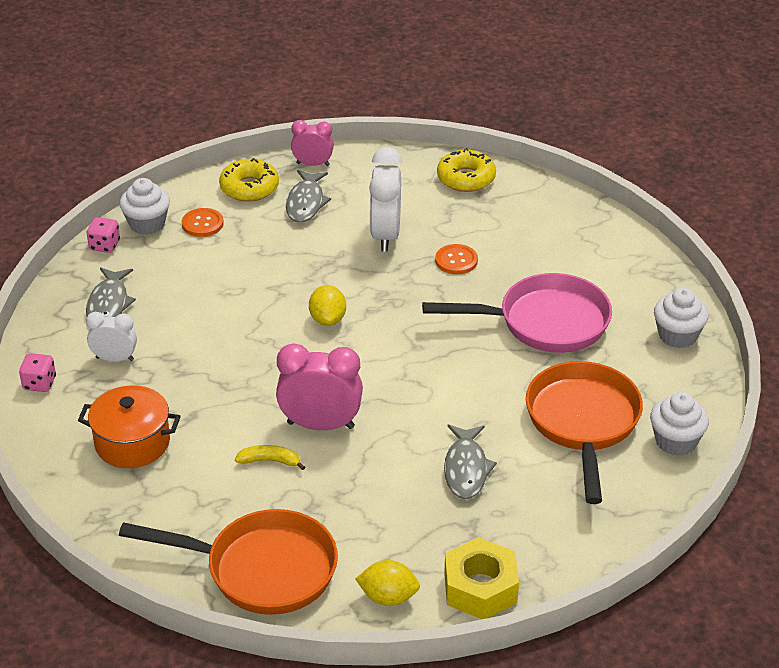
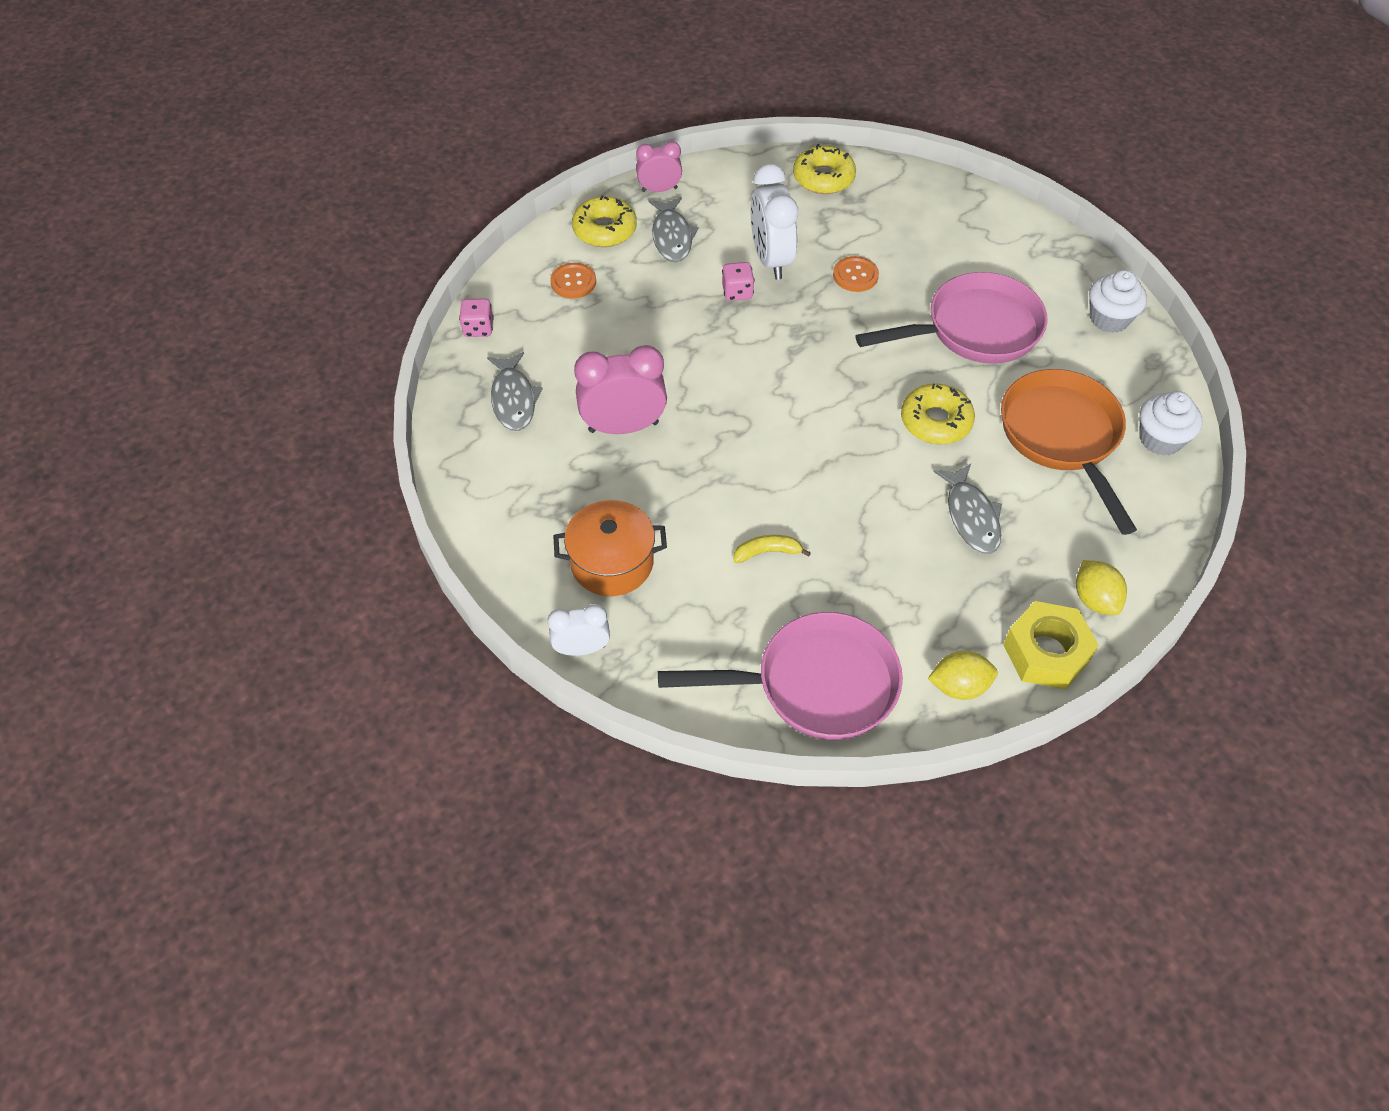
camera: 15 degrees left, 15 degrees up
(39, 383) = (479, 512): pink dice -> pink dice (737, 292)
(115, 359) = (549, 464): white clock -> white clock (582, 649)
(147, 224) = (513, 293): white cupcake -> none
(262, 569) = (815, 684): orange pan -> pink pan
(320, 425) = (801, 497): pink clock -> pink clock (623, 427)
(328, 319) = (754, 370): yellow lemon -> yellow lemon (1094, 599)
(471, 388) = (936, 421): none -> yellow donut

